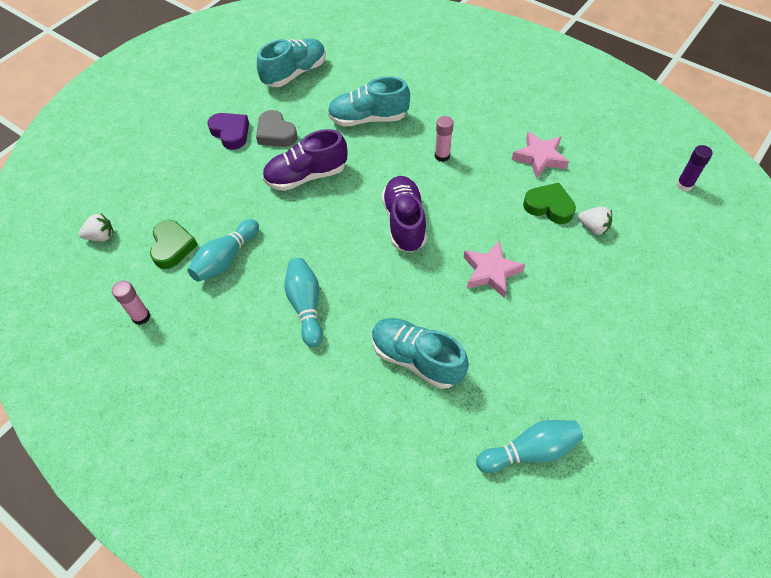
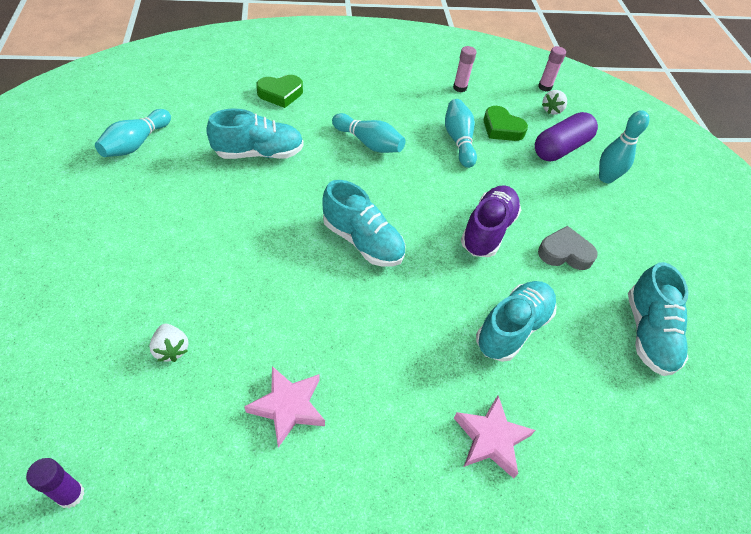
camera: 130 degrees right, 5 degrees down
(155, 199) = (560, 148): none -> purple capsule
(164, 157) = (606, 178): none -> turquoise bowling pin
(231, 133) = (597, 229): purple heart -> none
(404, 222) = (362, 241): purple shoe -> turquoise shoe
(442, 156) = (395, 333): pink glue stick -> pink glue stick (544, 87)
(491, 272) = (249, 242): pink star -> pink star (491, 439)
(549, 206) = (236, 345): green heart -> green heart (280, 94)
(593, 227) = (171, 349): white strawberry -> white strawberry turned 105 degrees counterclockwise

